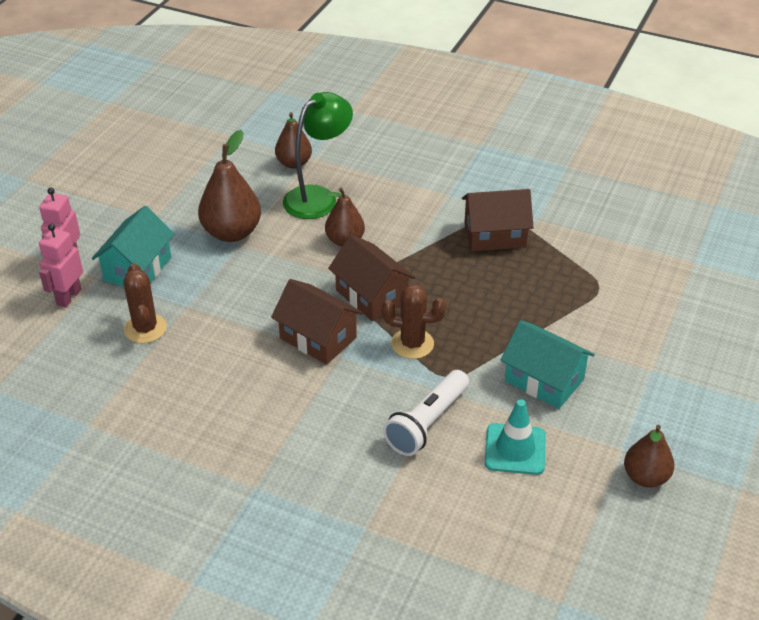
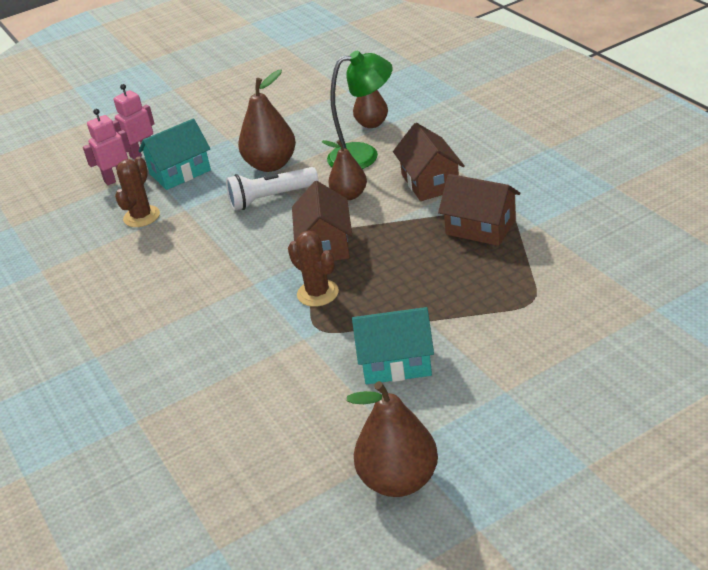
camera: 40 degrees right, 5 degrees down
(318, 338) = (251, 264): brown house -> brown house (430, 182)
(427, 423) = (264, 359): white flashlight -> white flashlight (271, 198)
(515, 449) = (311, 409): turquoise traffic cone -> none
(544, 380) = (396, 362): turquoise house -> turquoise house turned 75 degrees counterclockwise
(645, 477) = (399, 480): brown pear -> brown pear, size x1.57

